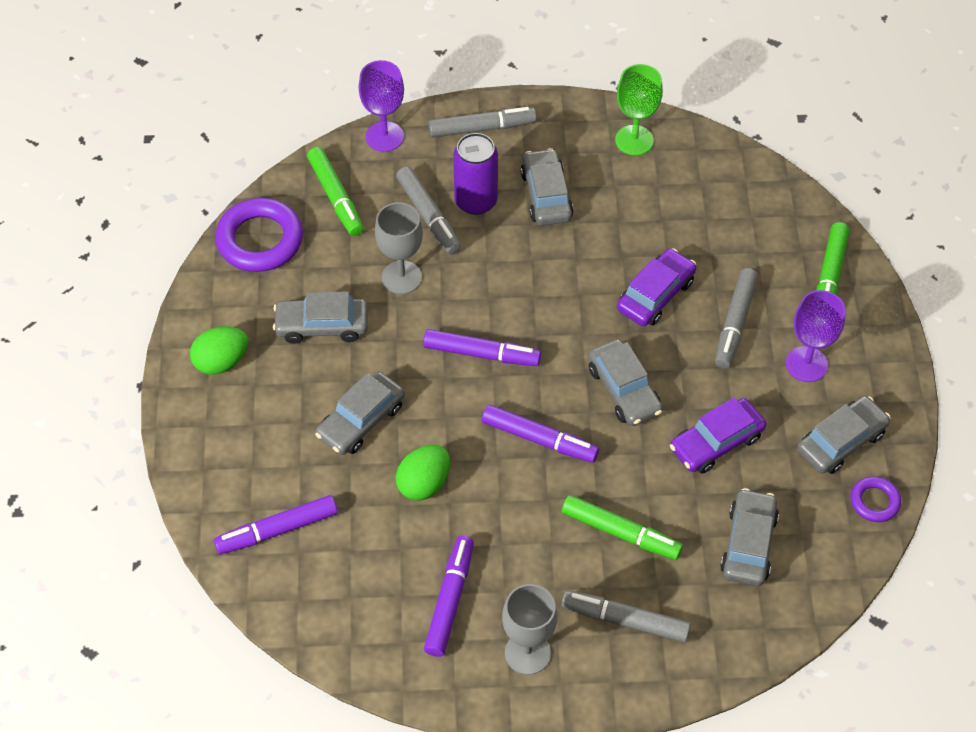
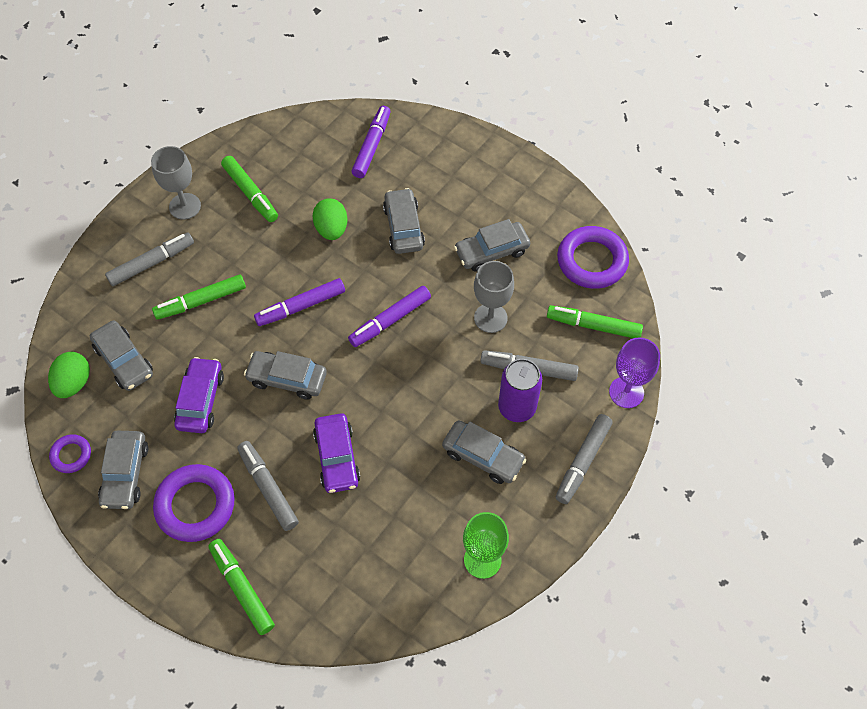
camera: 130 degrees right, 5 degrees up
(221, 362) = (511, 186): green egg -> green egg (74, 383)
(322, 326) = (491, 251): grey car -> grey car turned 150 degrees counterclockwise
(449, 601) = (250, 193): purple marker -> green marker
(806, 364) = (195, 505): purple goblet -> purple ring

